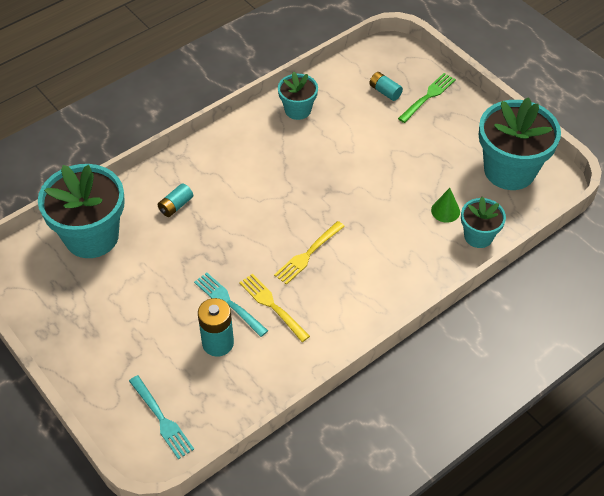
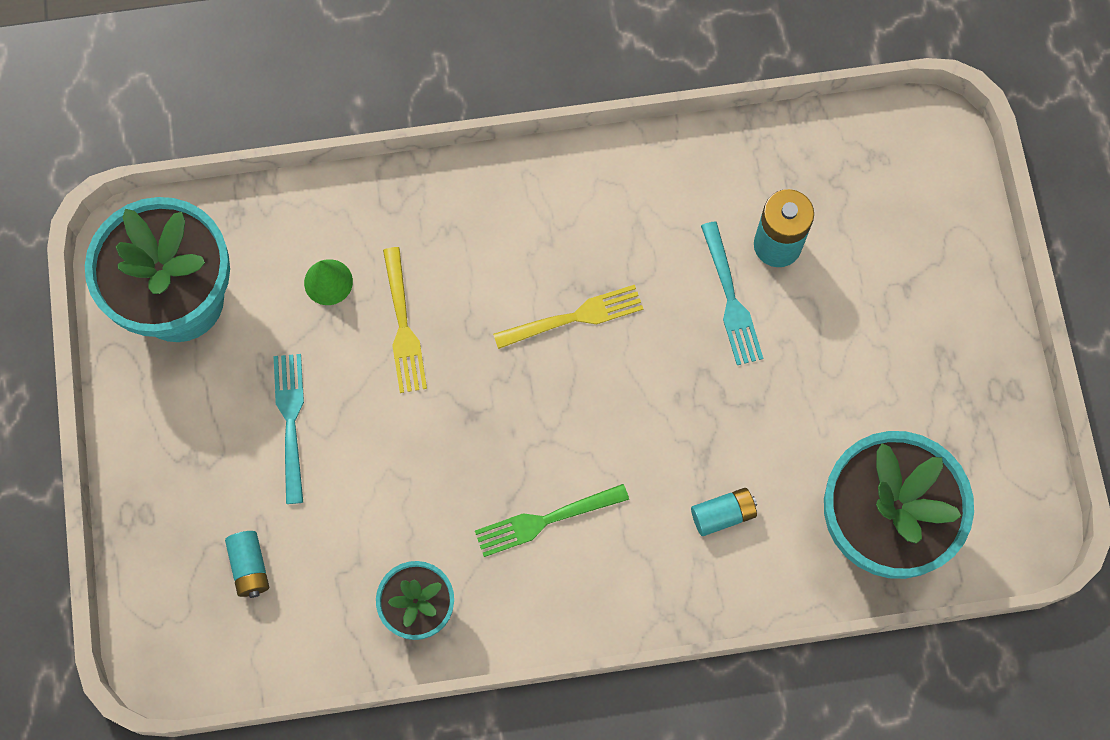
camera: 150 degrees left, 20 degrees up
(161, 419) = (902, 176): turquoise fork -> turquoise fork (291, 421)
(272, 305) = (673, 262): yellow fork -> yellow fork (403, 326)
(428, 96) = (188, 515): green fork -> green fork (546, 520)
(478, 236) = (314, 215): turquoise flower pot -> none

